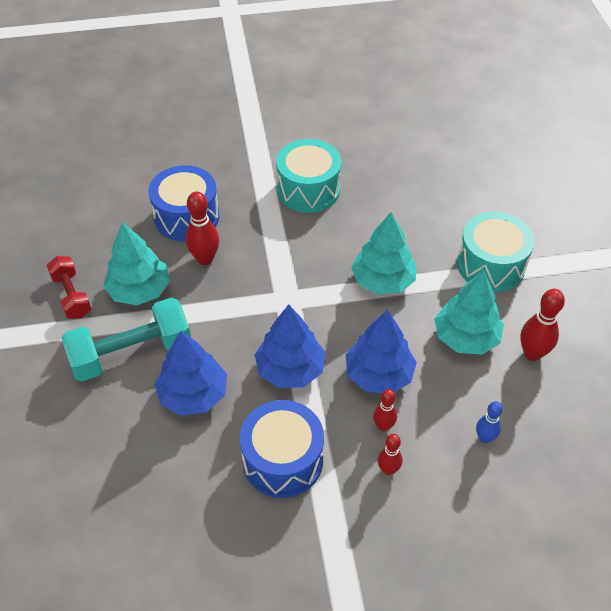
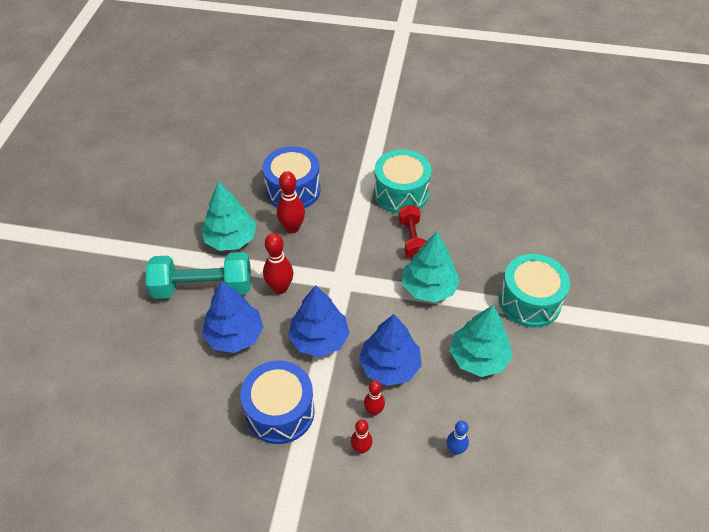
camera: 20 degrees right, 0 degrees up
(72, 295) = (179, 229): red dumbbell -> red dumbbell (411, 239)
(532, 353) = (531, 390): red bowling pin -> red bowling pin (280, 288)

